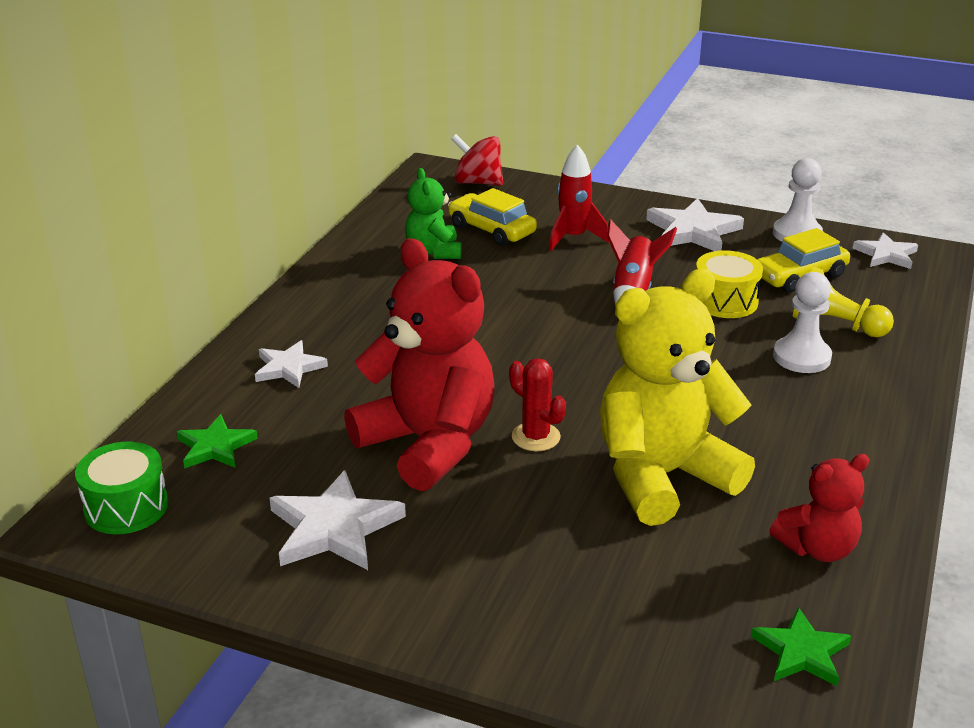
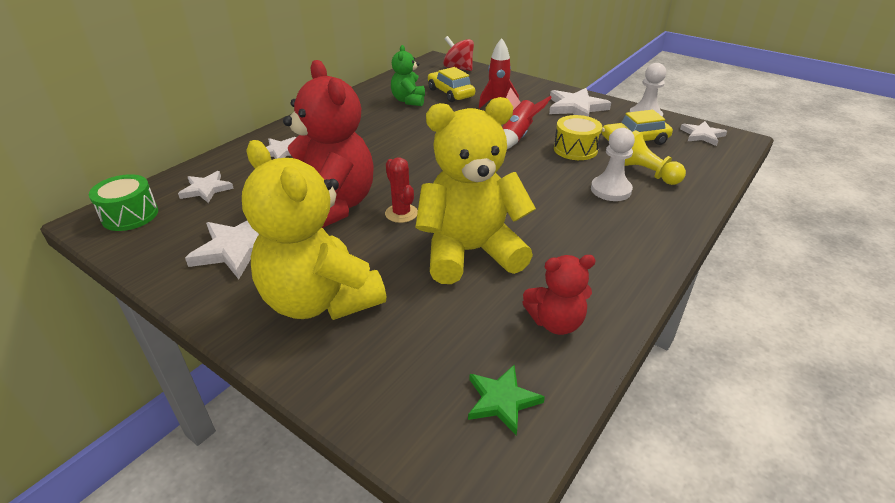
camera: 15 degrees right, 5 degrees up
(215, 447) = (206, 189): green star -> white star
(502, 577) = (320, 300): none -> yellow teddy bear

